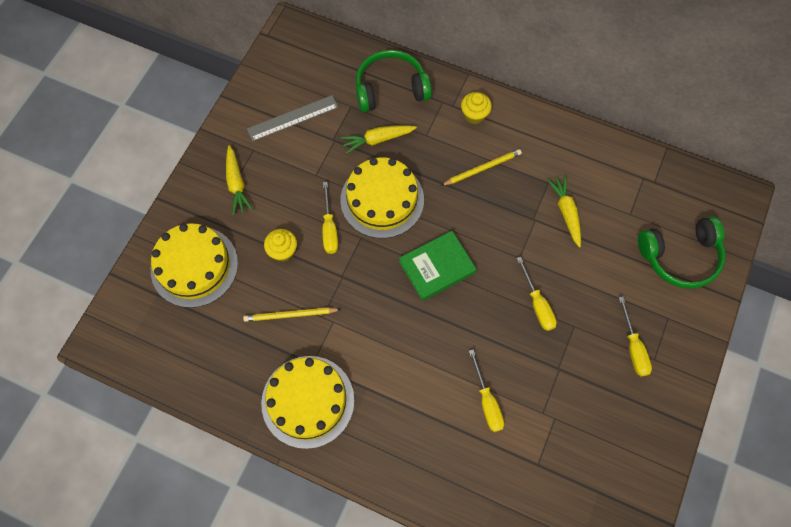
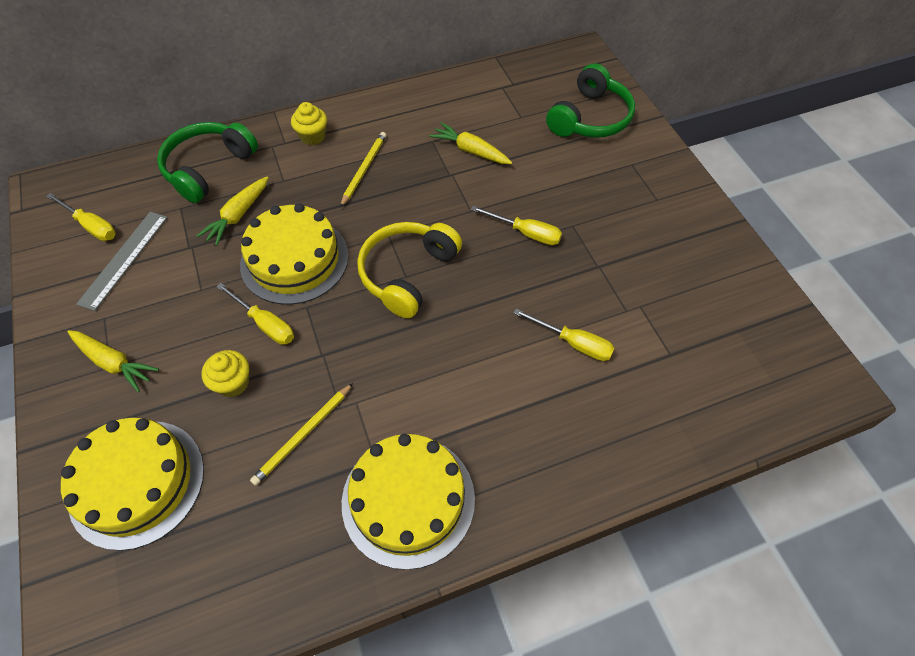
camera: 45 degrees left, 10 degrees down
(437, 267) = (407, 273): green book -> yellow headphones
(633, 347) = (633, 204): yellow screwdriver -> yellow screwdriver (91, 226)

